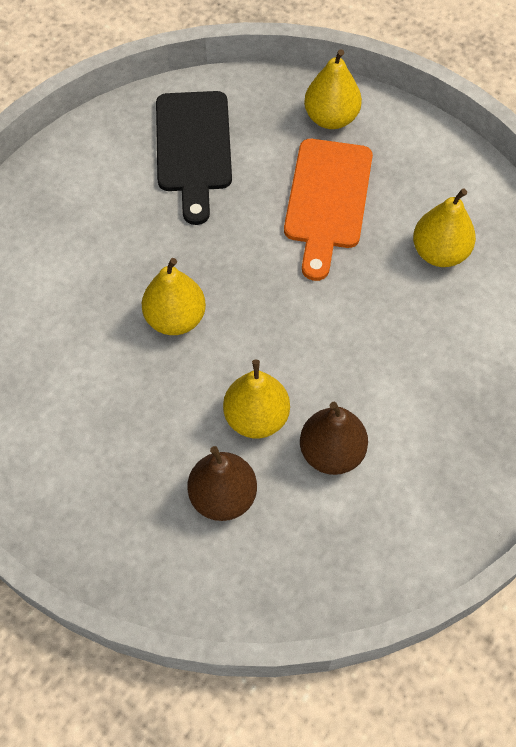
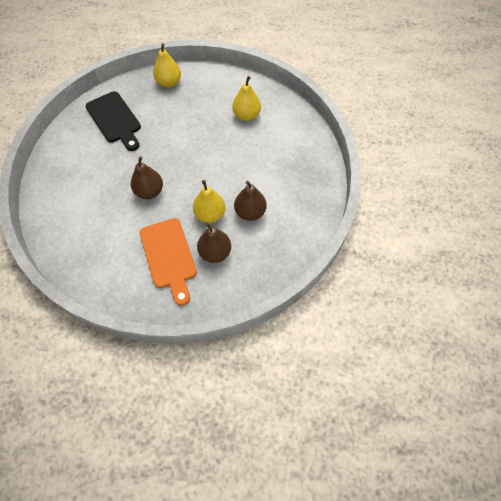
camera: 30 degrees left, 0 degrees up
(175, 318) = (149, 192): yellow pear -> brown pear
(327, 200) = (187, 115): orange cutting board -> orange cutting board (169, 256)

